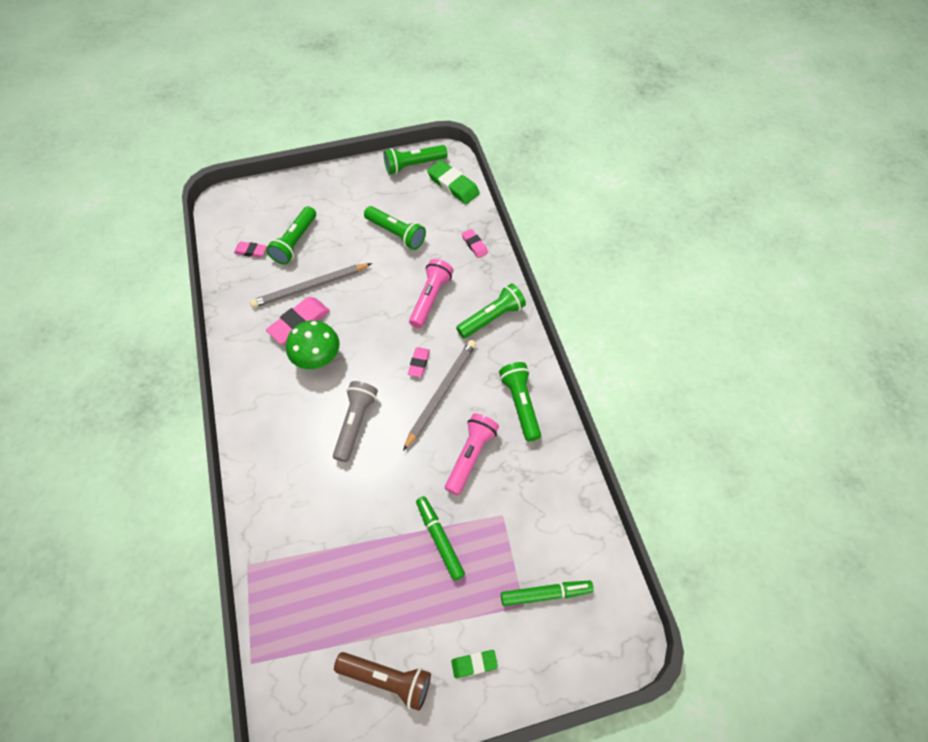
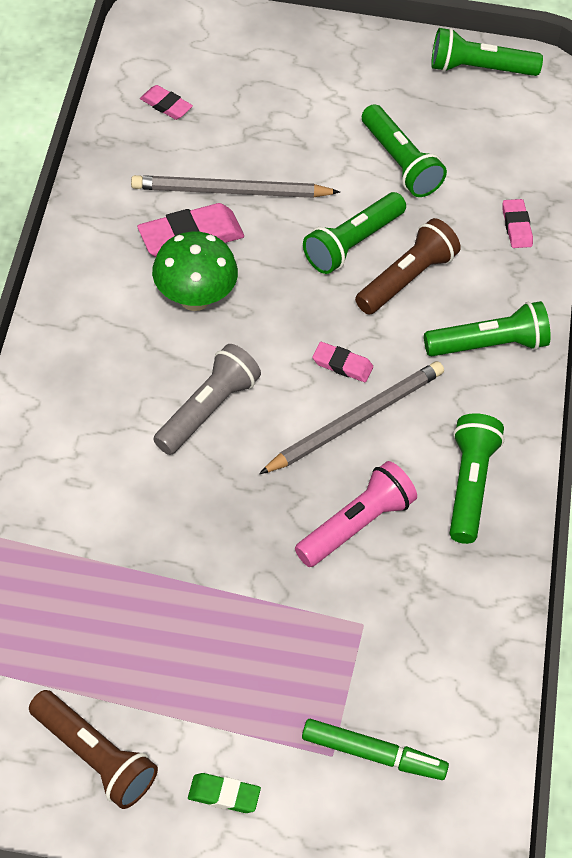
camera: 20 degrees right, 5 degrees down
(295, 242) = (238, 117): green flashlight -> green flashlight (352, 243)
(419, 363) = (342, 365): pink eraser -> pink eraser turned 75 degrees clockwise
(430, 298) = (406, 279): pink flashlight -> brown flashlight
(439, 539) = (254, 615): green marker -> none
(453, 185) = (528, 123): green eraser -> none

